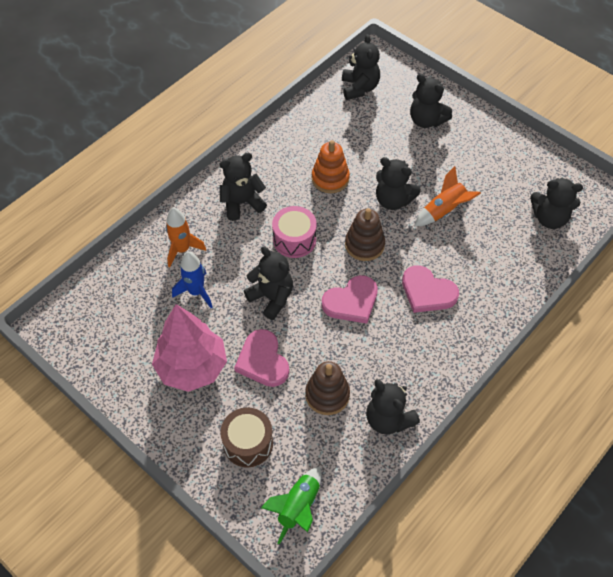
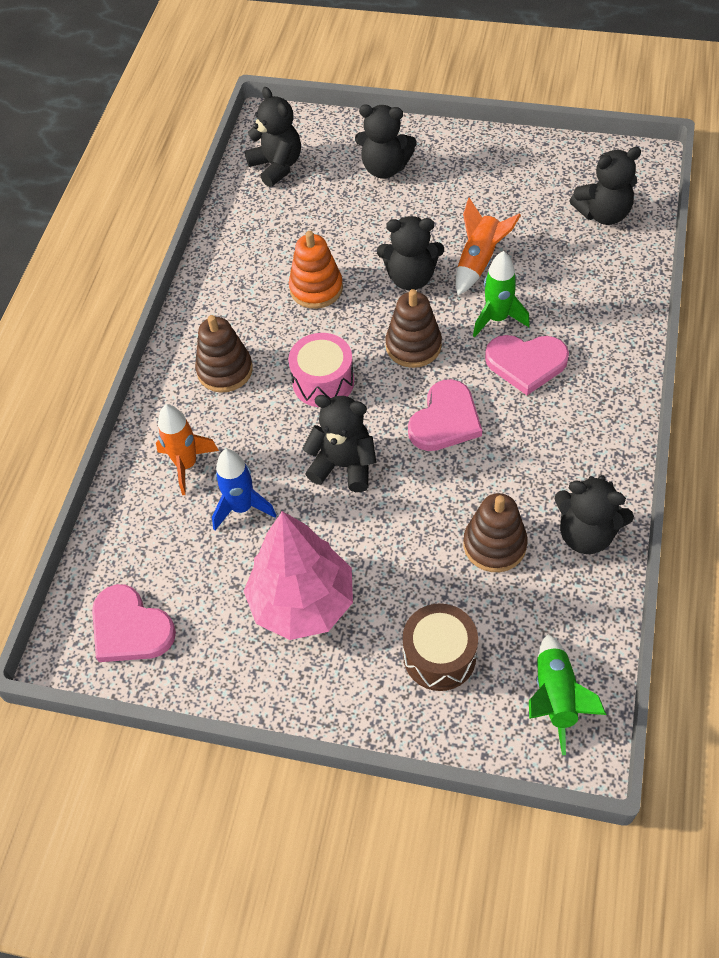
camera: 25 degrees left, 0 degrees up
(242, 203) = (225, 370): black teddy bear -> brown stacking toy
(262, 360) = (386, 546): pink heart -> pink heart (130, 628)
(429, 254) = (497, 319): none -> green rocket

